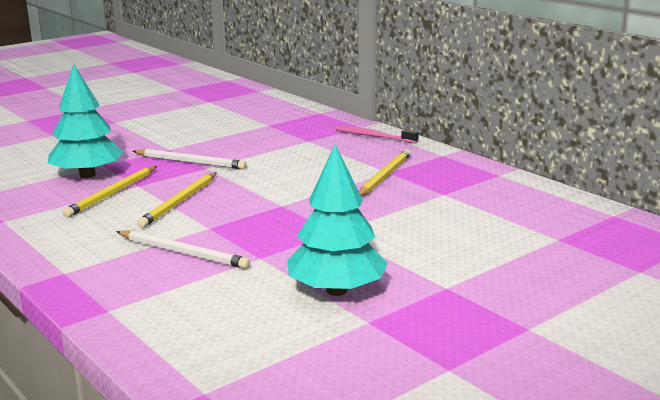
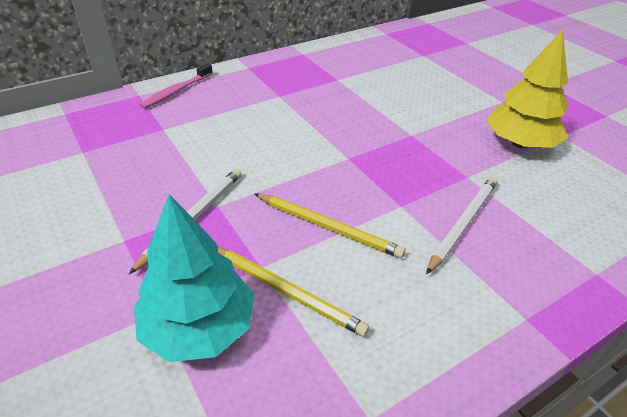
camera: 85 degrees left, 20 degrees up
(336, 290) = (520, 143): turquoise tree -> yellow tree
(384, 176) = (290, 98): yellow pencil -> none

